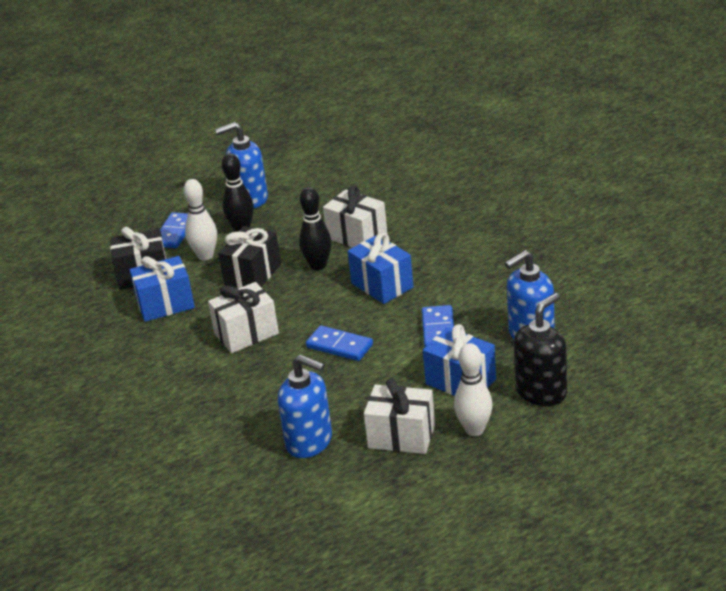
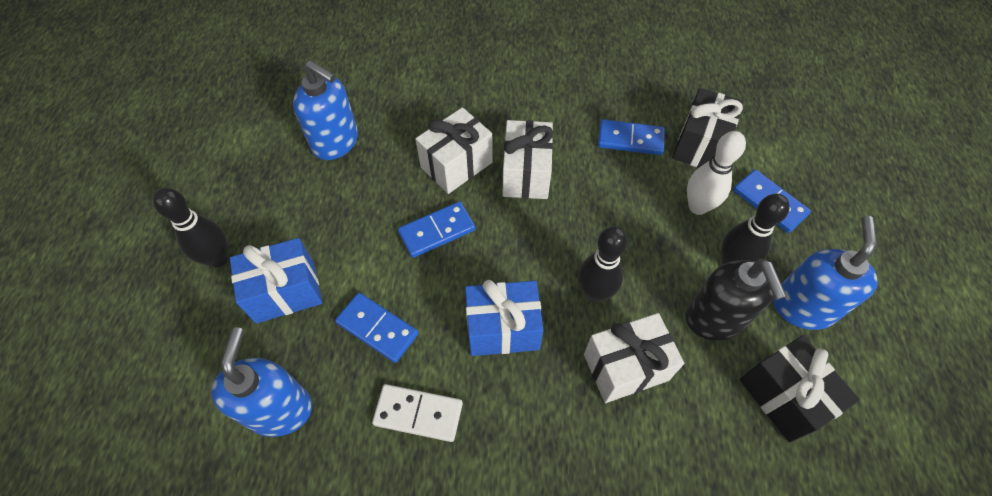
camera: 120 degrees right, 25 degrees up
(165, 304) = (630, 139): blue gift -> blue domino
(252, 275) = (626, 227): black gift -> black gift (783, 397)
(309, 442) = (336, 142): blue soap dispenser -> blue soap dispenser turned 120 degrees counterclockwise
(401, 436) = (272, 203): white gift -> white gift (456, 165)
(470, 287) = (418, 414): none -> white domino
(474, 430) = (218, 258): white bowling pin -> black bowling pin
(541, 392) = (197, 348): black soap dispenser -> black soap dispenser (715, 318)

